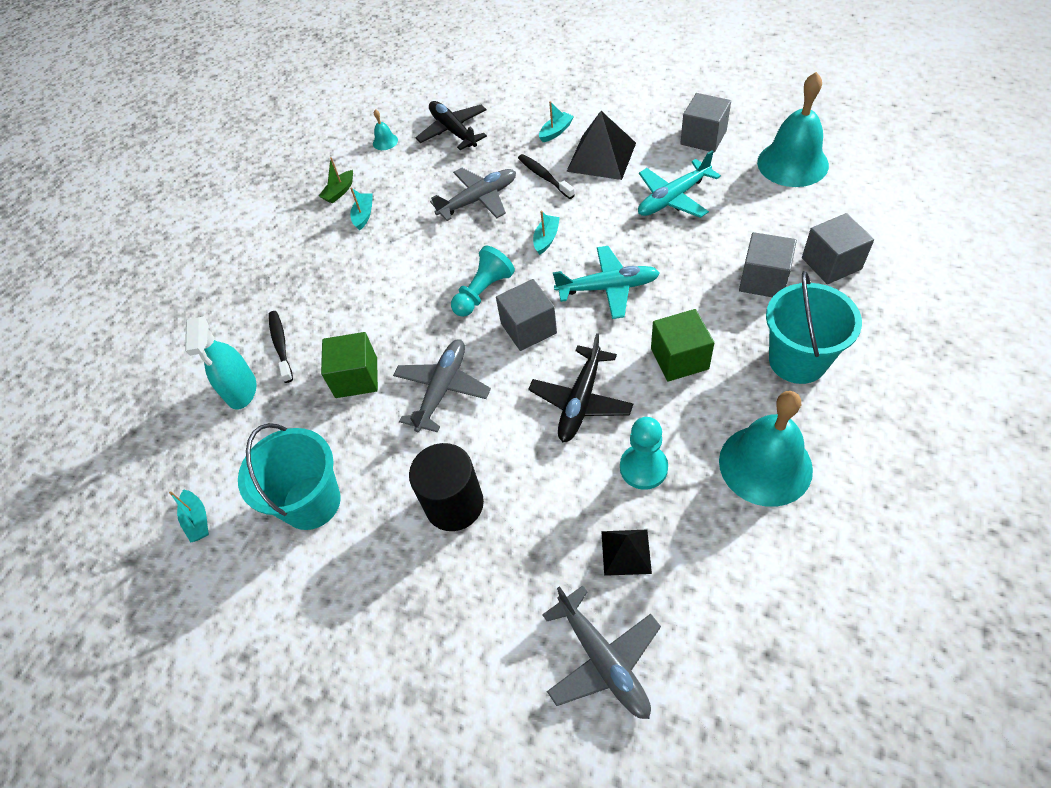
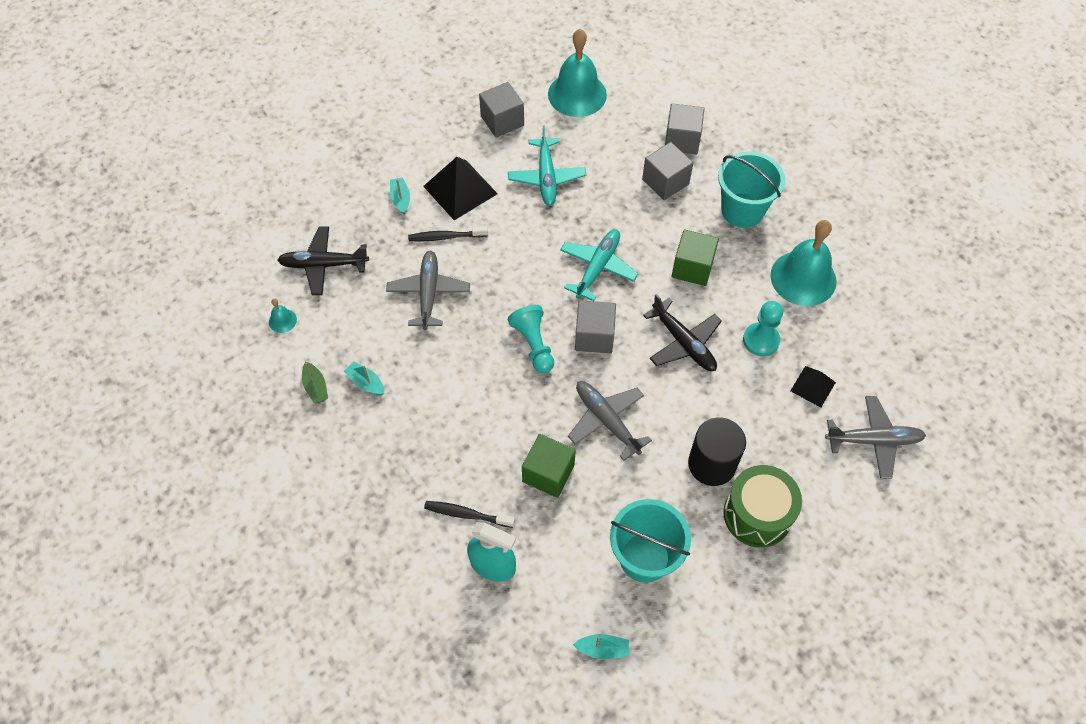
camera: 65 degrees left, 5 degrees up
(421, 581) = (757, 514): none -> green drum
(546, 239) = (515, 275): turquoise boat -> none

